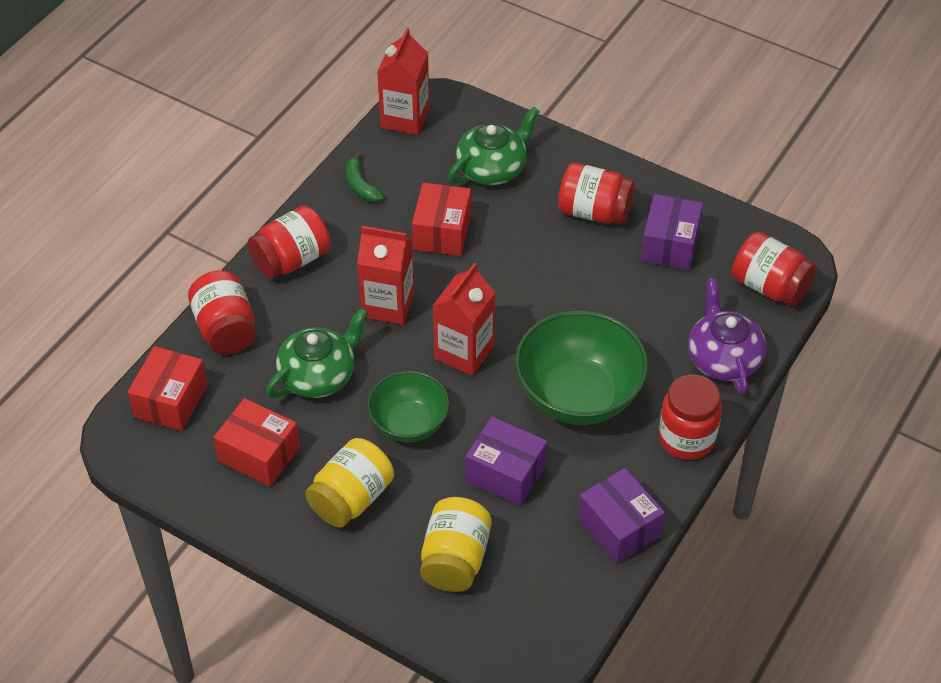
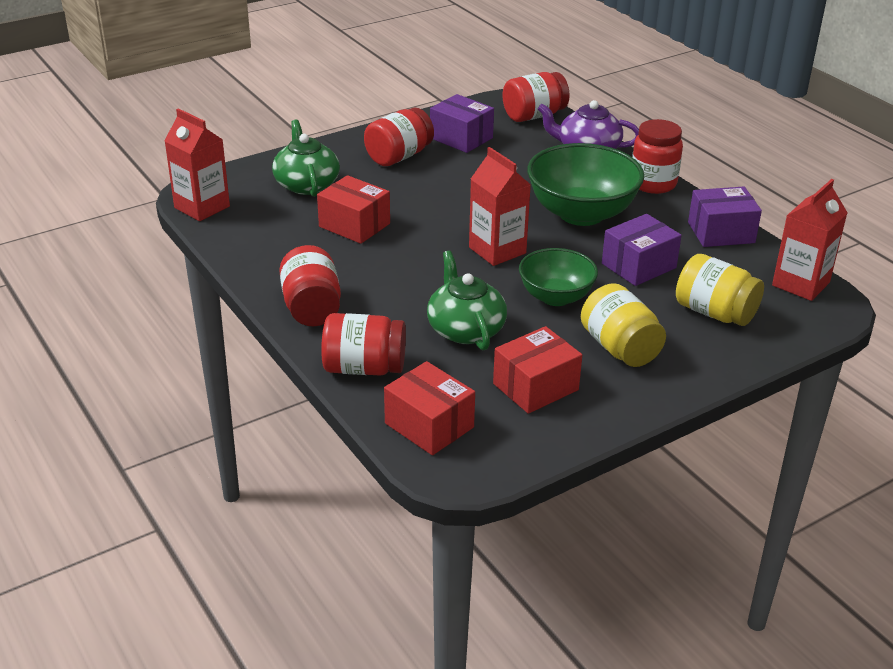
camera: 65 degrees left, 15 degrees down
(361, 185) = (258, 249): green banana -> none
(388, 305) = (413, 272): red carton -> red carton (800, 284)

